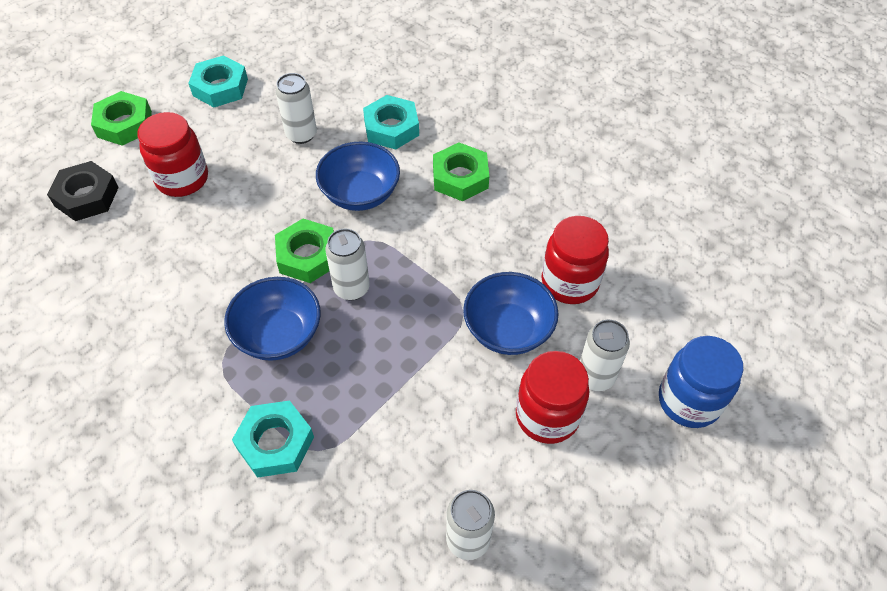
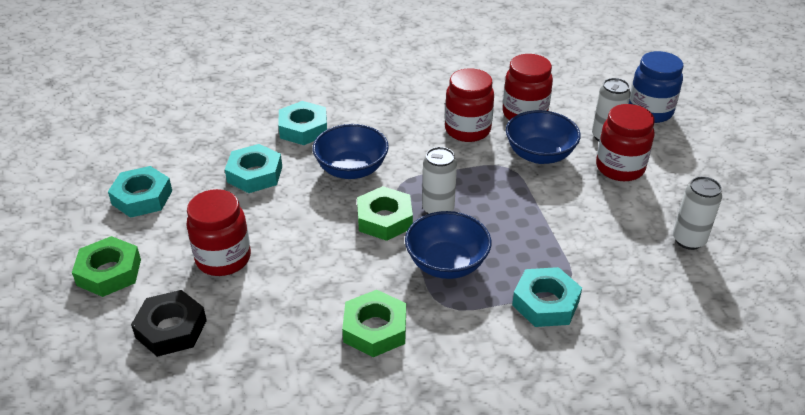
camera: 55 degrees left, 15 degrees down
(301, 134) = (255, 174): white can -> turquoise nut
(460, 177) = (388, 118): green nut -> green nut (375, 329)
(497, 248) = (467, 130): none -> red jar

